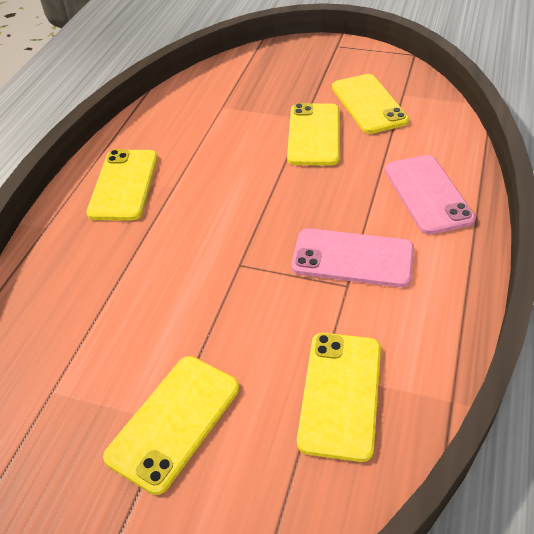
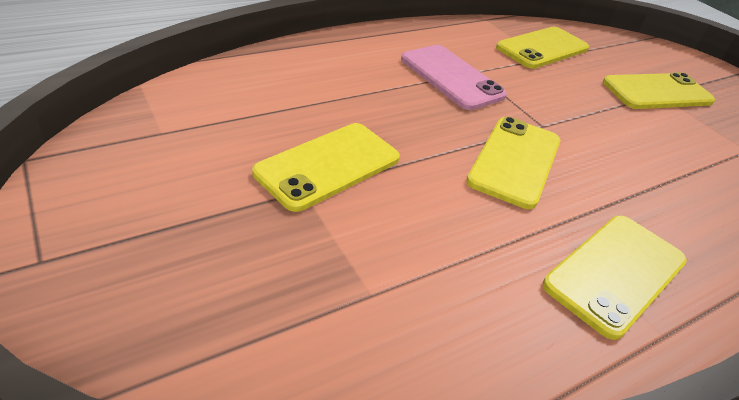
camera: 145 degrees left, 5 degrees down
(369, 104) = (214, 150): yellow phone -> yellow phone (514, 161)
(427, 194) = (332, 66): pink phone -> none

